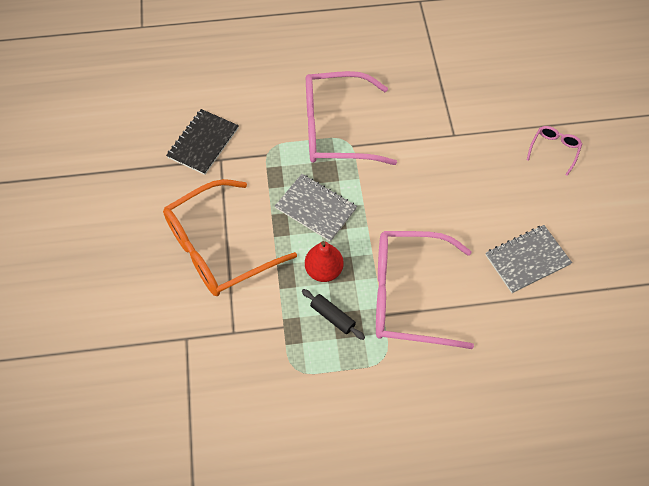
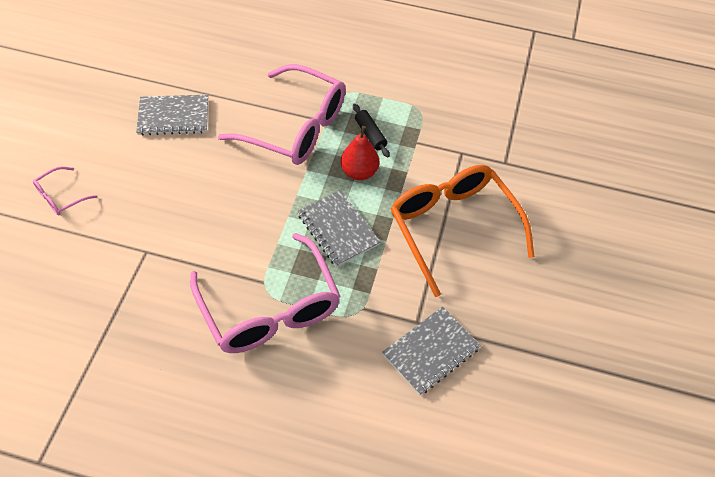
camera: 160 degrees left, 5 degrees down
(203, 143) = (431, 351): black notebook -> grey notebook
(218, 248) = (453, 227): orange glasses -> orange glasses turned 105 degrees counterclockwise
(335, 129) = (270, 309): pink glasses -> pink glasses turned 45 degrees clockwise

